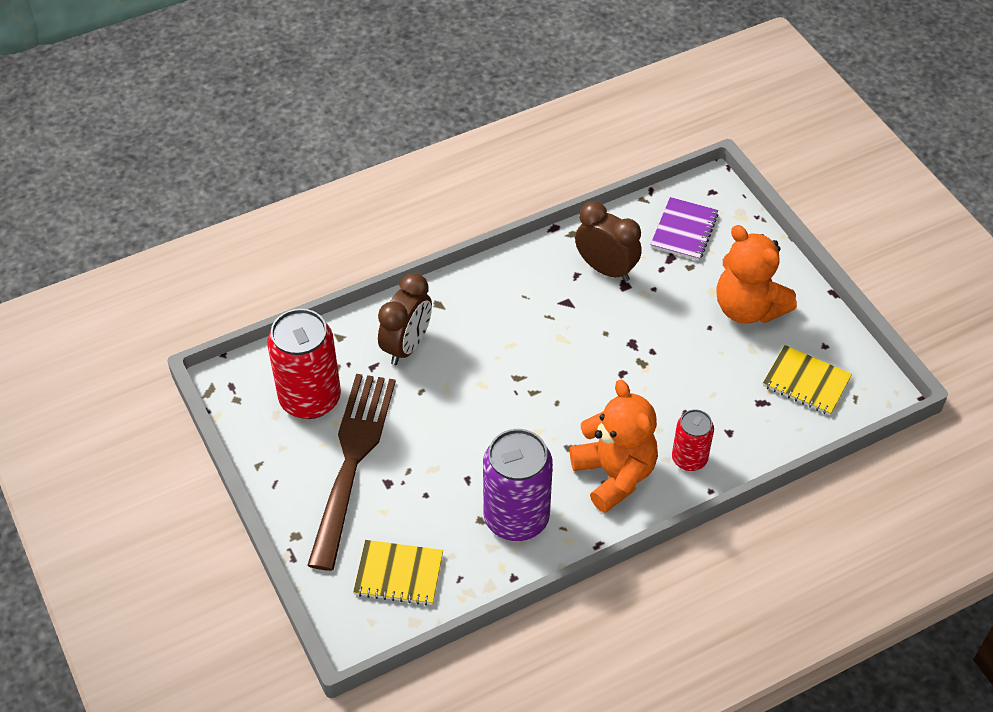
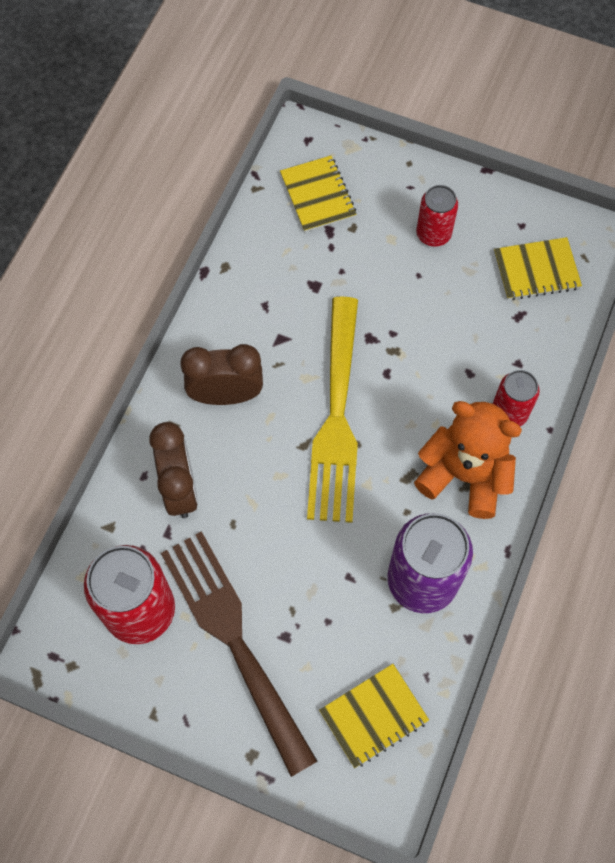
camera: 40 degrees left, 15 degrees up
(557, 376) = (336, 418): none -> yellow fork
(606, 269) = (285, 281): brown clock -> brown clock (226, 395)
(684, 231) = (317, 195): purple notebook -> yellow notebook
(748, 308) = (433, 234): orange teddy bear -> red can

